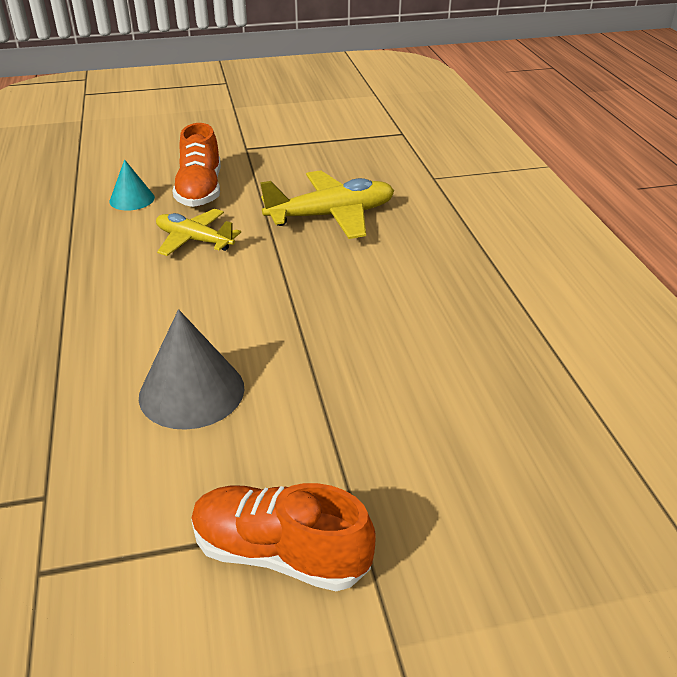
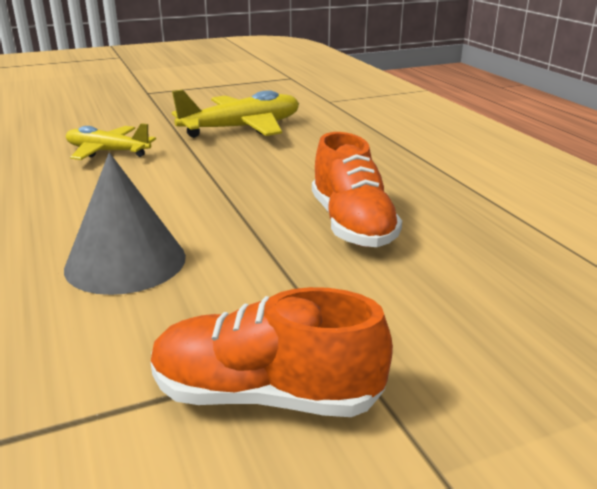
camera: 10 degrees left, 10 degrees down
(132, 199) = (37, 129): turquoise cone -> none
(200, 190) = (107, 120): orange shoe -> orange shoe (352, 225)

